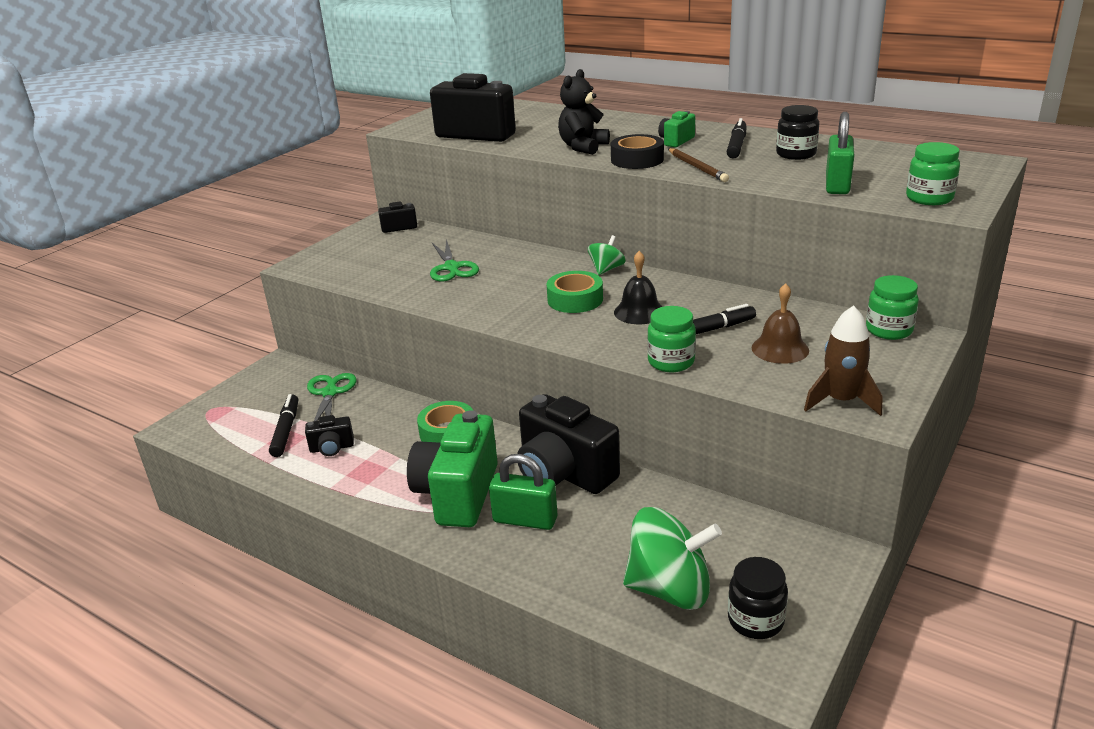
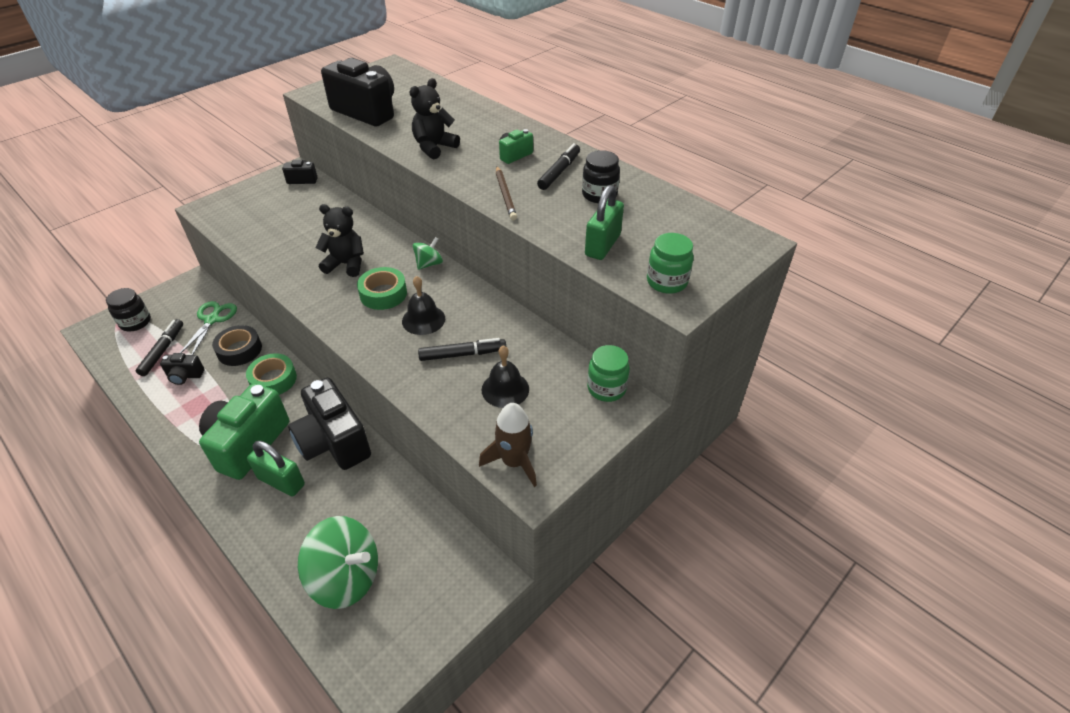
camera: 10 degrees right, 15 degrees up
(451, 268) = (313, 236): green scissors -> none
(510, 284) = (346, 264): none -> black teddy bear
(637, 160) = (465, 174): black tape -> black tape (239, 350)
(671, 362) = (411, 383): green jar -> none
(755, 620) = (390, 625): black jar -> black jar (135, 322)
(780, 349) = (505, 389): brown bell -> black bell

